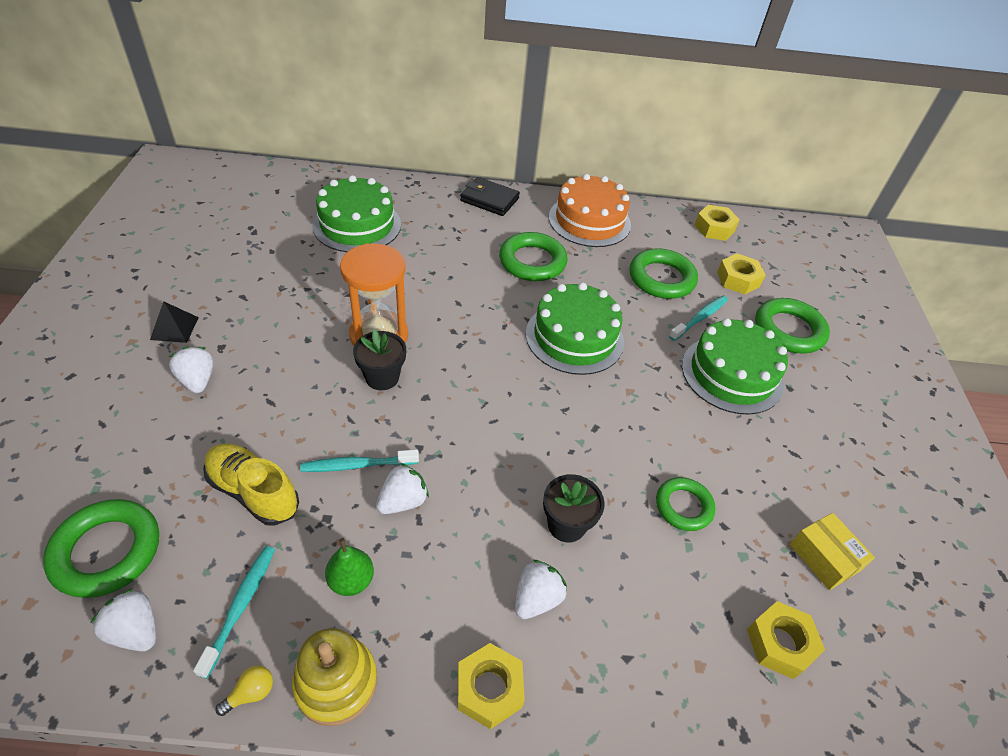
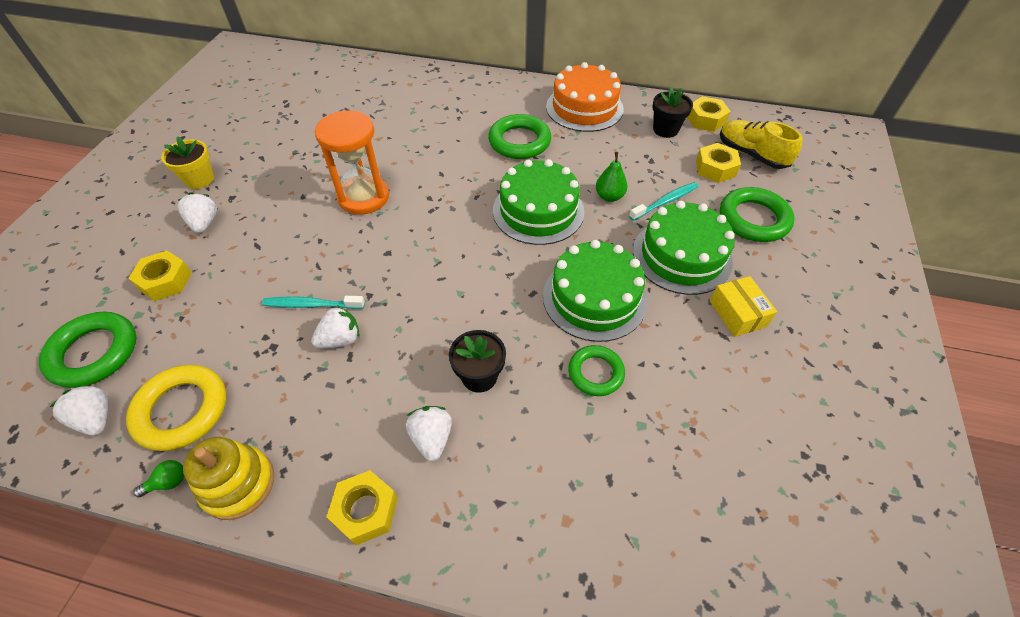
camera: 15 degrees right, 5 degrees up
(174, 328) = (200, 180): black pyramid -> yellow flower pot
(240, 606) = (182, 410): turquoise toothbrush -> yellow ring
(251, 693) = (168, 482): yellow light bulb -> green light bulb
(254, 492) = (221, 318): yellow shoe -> yellow shoe (751, 154)
(351, 580) = (277, 401): green pear -> green pear (609, 196)
(357, 225) = (373, 103): green cake -> green cake (594, 298)
(382, 377) = (355, 233): black flower pot -> black flower pot (665, 130)
(489, 199) = (497, 85): black wallet -> none
(536, 598) = (432, 438): white strawberry -> white strawberry turned 60 degrees counterclockwise
(661, 278) = (638, 163): green ring -> none
(780, 643) = (653, 512): yellow nut -> yellow nut (165, 281)
(824, 557) = (724, 437): yellow box -> yellow box (737, 313)

